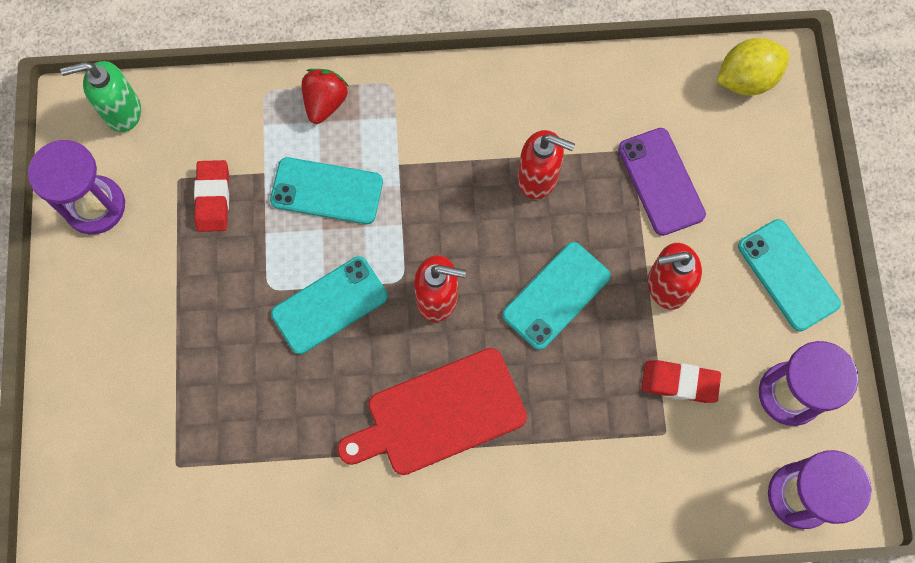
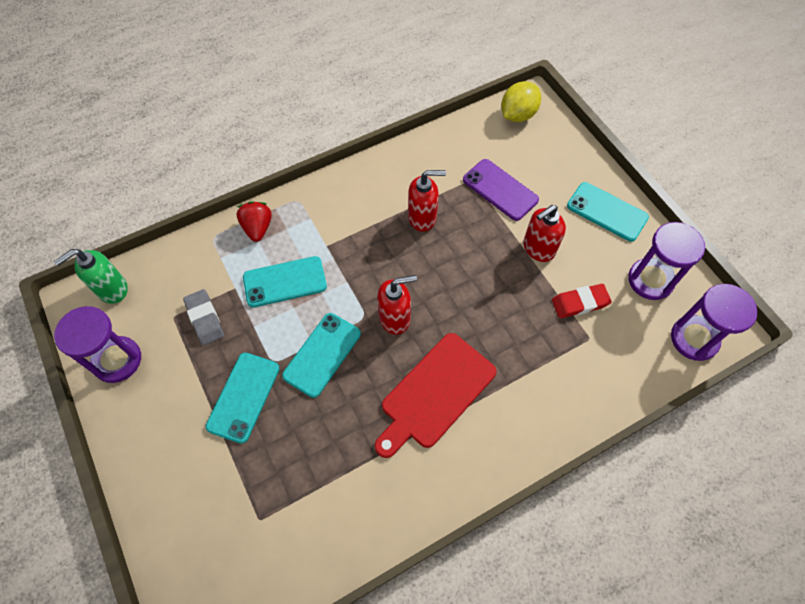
camera: 25 degrees left, 10 degrees down
(213, 198) = (205, 319): red eraser -> grey eraser
(556, 295) = (472, 283): turquoise phone -> turquoise phone (243, 397)

